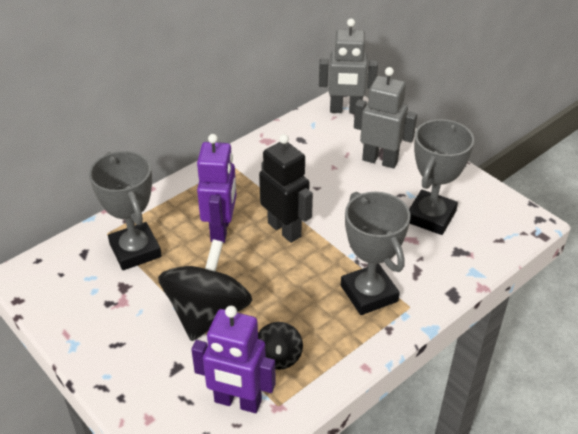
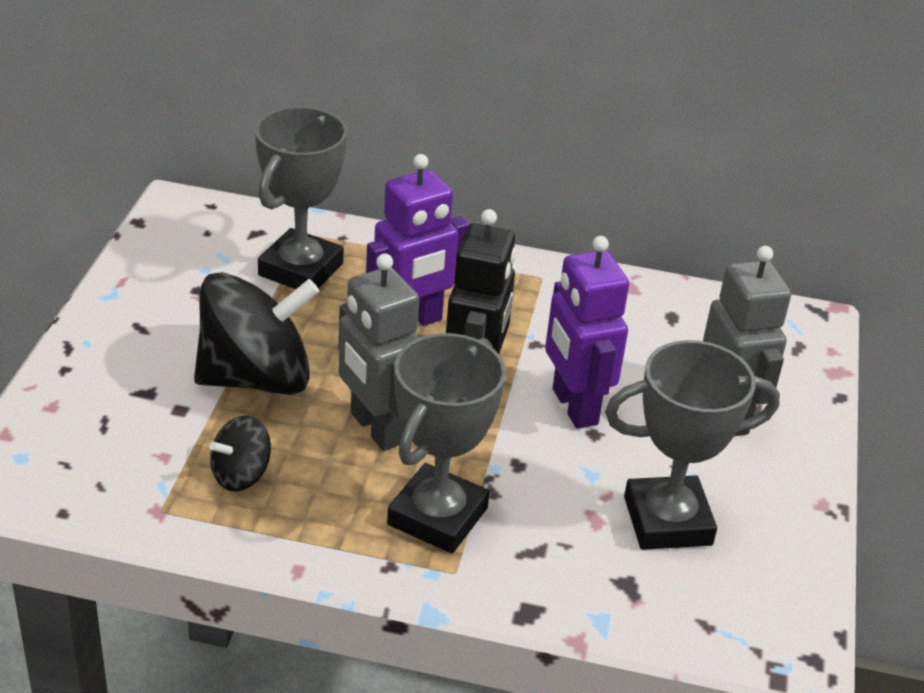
camera: 50 degrees right, 5 degrees down
(237, 402) = (136, 470): purple robot -> purple robot (573, 407)
(345, 110) = (792, 333): grey robot -> grey robot (376, 428)

